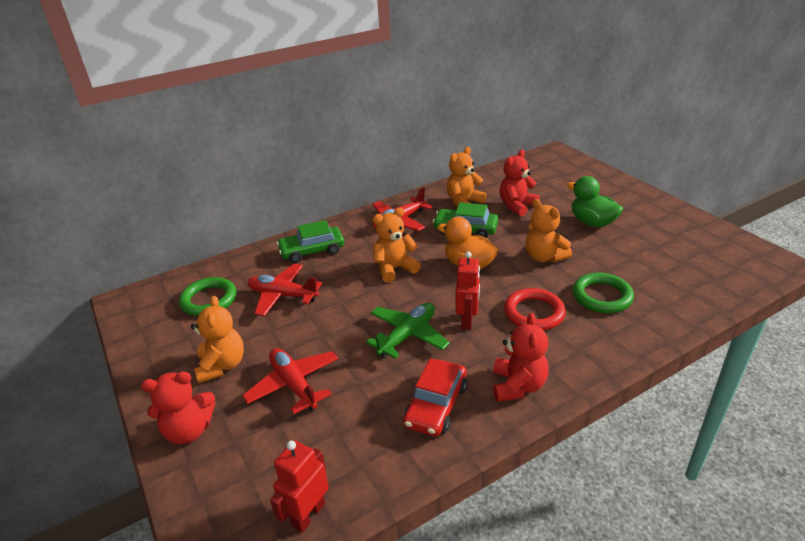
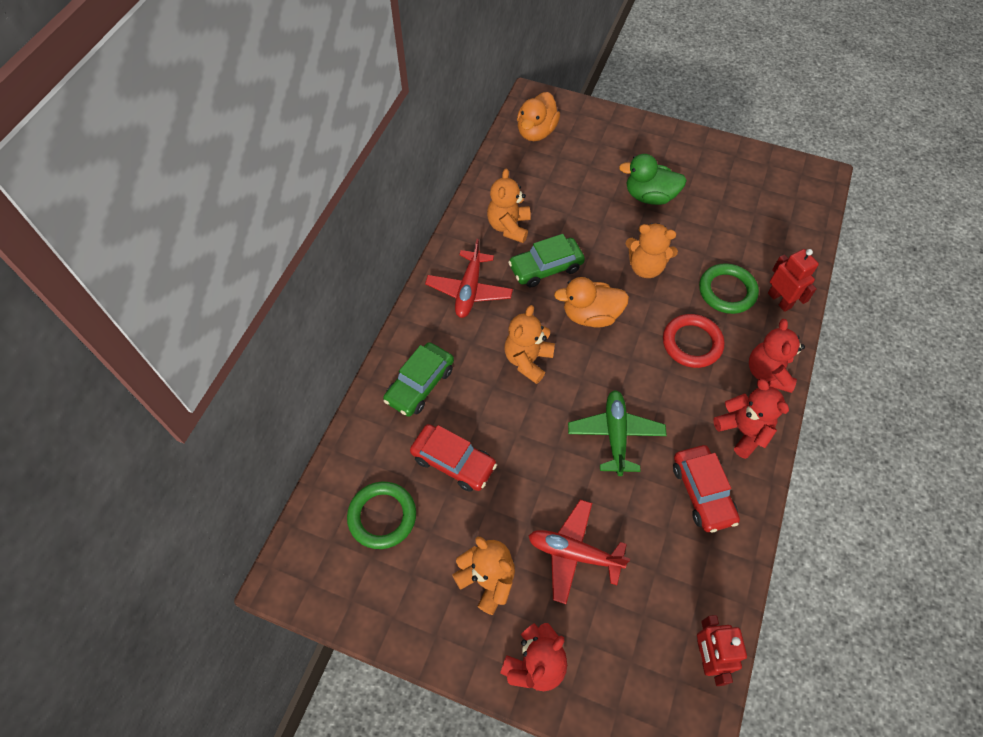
camera: 40 degrees left, 25 degrees up
(283, 295) = (453, 461): red plane -> red car
(467, 320) = (648, 385): red robot -> red robot (779, 300)
(516, 206) = (565, 206): red teddy bear -> red teddy bear (768, 372)
(539, 166) = (536, 132): none -> orange duck

